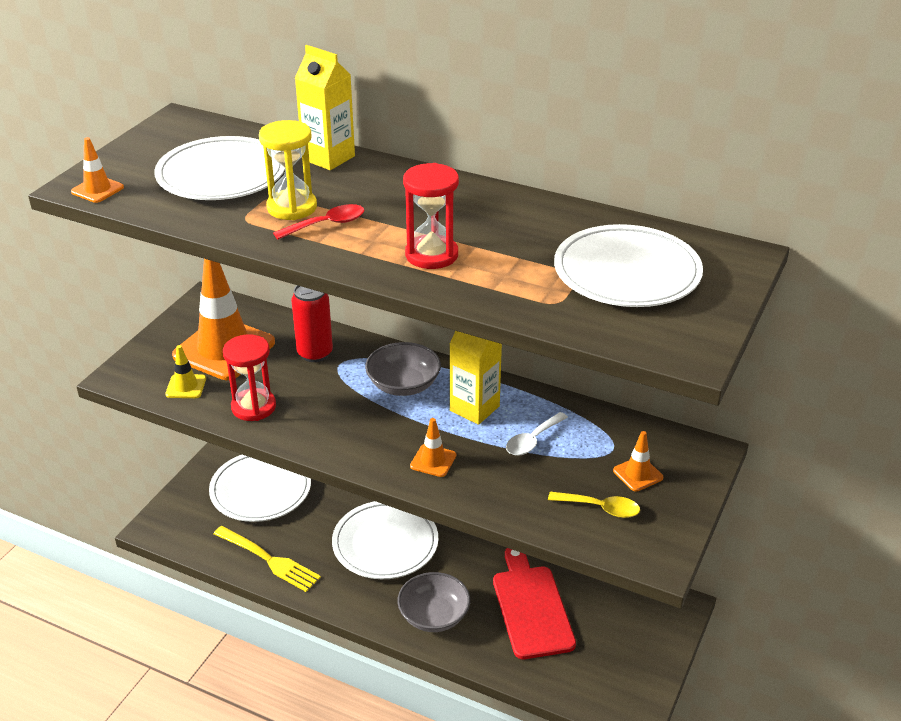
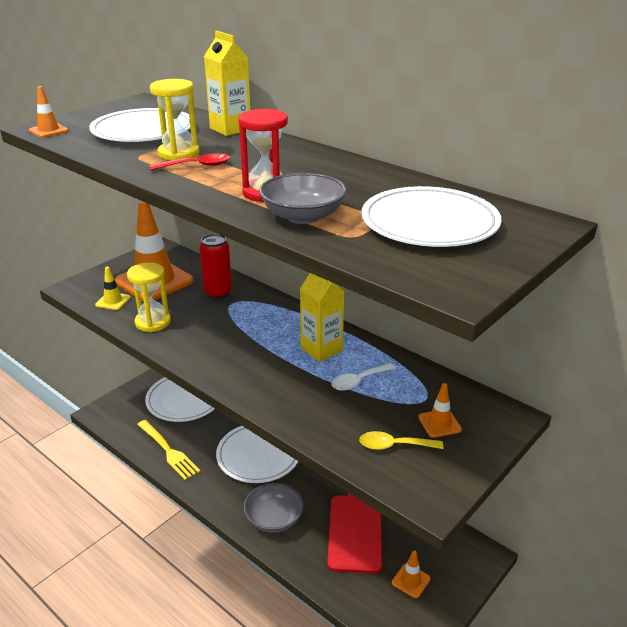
camera: 15 degrees right, 5 degrees down
(253, 407) = (153, 322): red hourglass -> yellow hourglass
(403, 385) = (273, 324): grey bowl -> grey bowl (303, 216)
(433, 461) = (269, 383): orange traffic cone -> orange traffic cone (411, 581)
(600, 508) = (394, 445): yellow spoon -> yellow spoon turned 150 degrees clockwise

